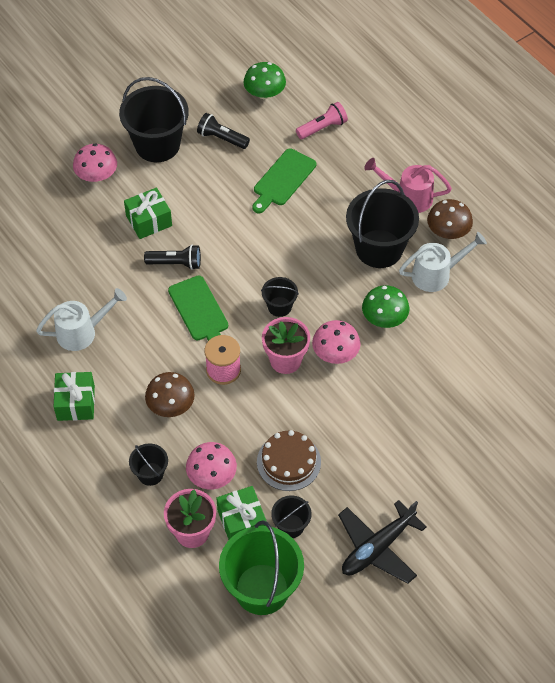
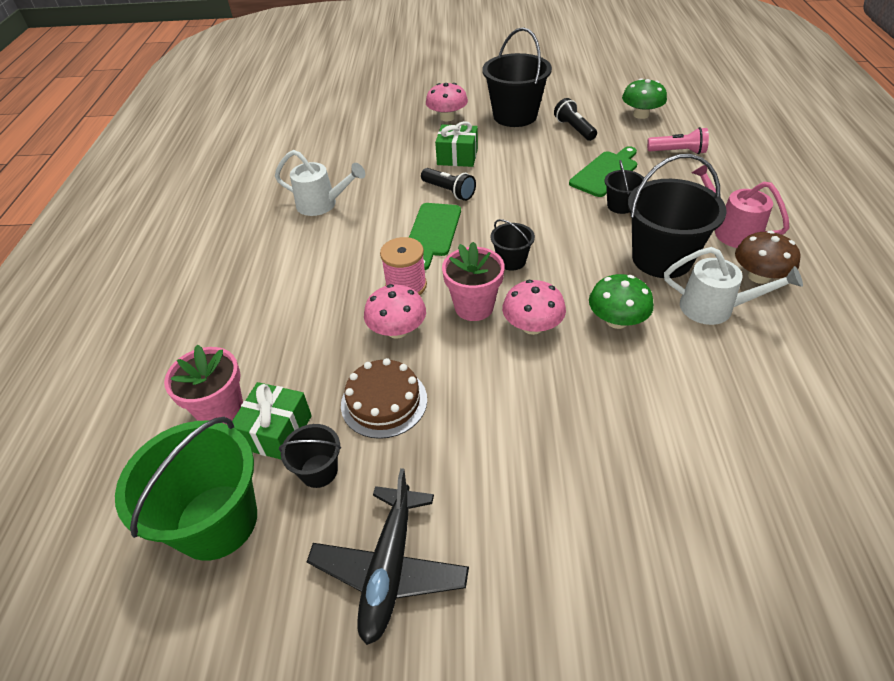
camera: 40 degrees right, 10 degrees down
(76, 403) = (258, 249): green gift -> none
(150, 474) = (248, 336): black bucket -> black bucket (620, 206)
(171, 405) = (329, 290): brown mushroom -> none
(212, 476) = (297, 370): pink mushroom -> pink mushroom (397, 330)
(283, 180) = (605, 172): green cutting board -> green cutting board turned 150 degrees clockwise
(377, 548) = (389, 568): black plane -> black plane turned 75 degrees counterclockwise

